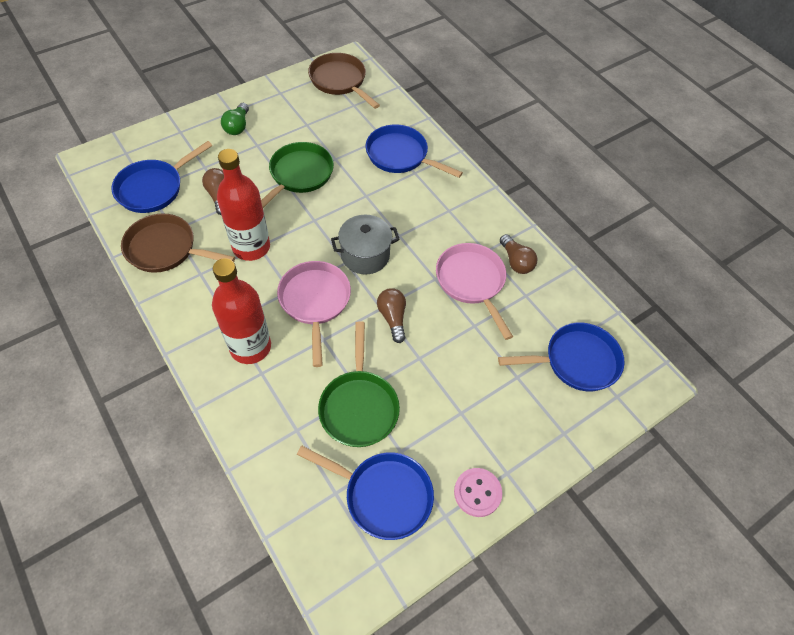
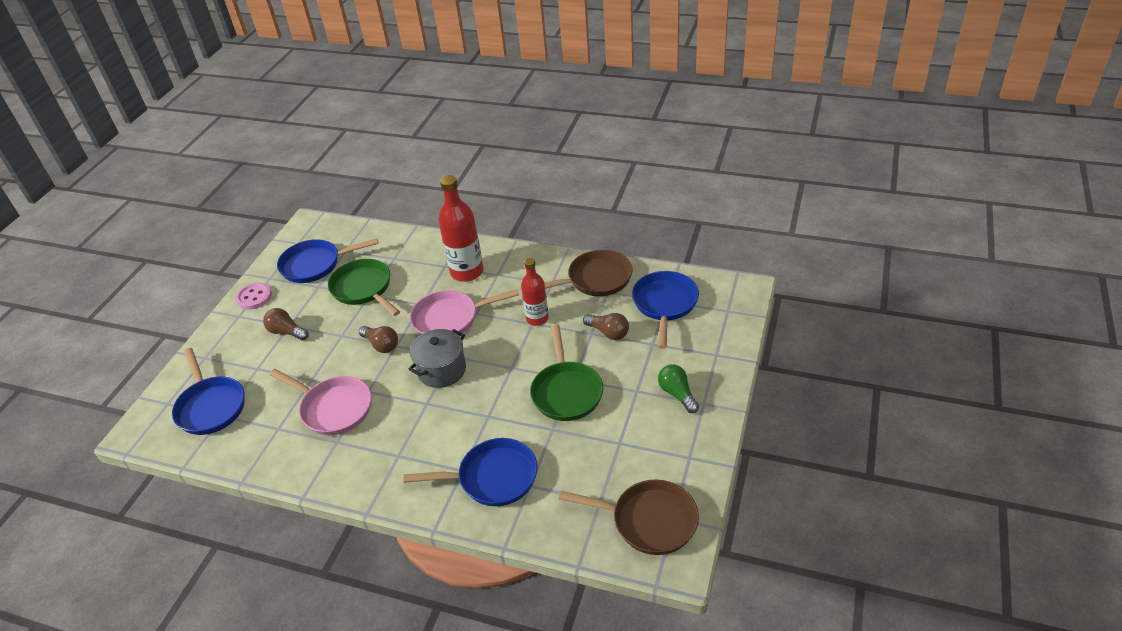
camera: 150 degrees right, 15 degrees down
(251, 247) = (537, 319): red bottle -> red bottle, size x0.63
(315, 302) = (450, 318): pink pan -> pink pan turned 120 degrees clockwise
(516, 261) = (302, 451): brown light bulb -> brown light bulb (287, 332)
(576, 361) = (211, 406): blue pan -> blue pan turned 75 degrees counterclockwise

